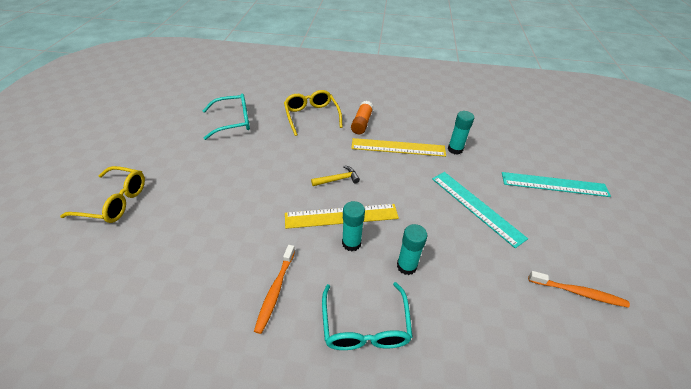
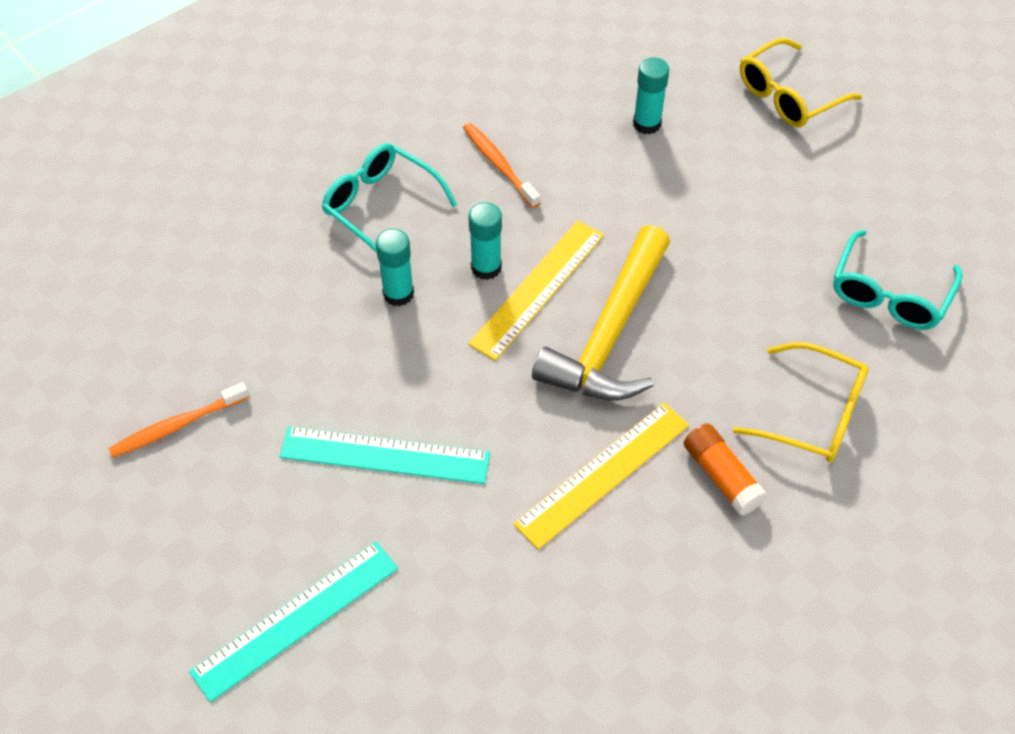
camera: 135 degrees right, 10 degrees up
(338, 179) = (609, 334): yellow hammer -> yellow hammer, size x2.40
(455, 149) = (514, 558): turquoise glue stick -> turquoise glue stick (647, 124)

